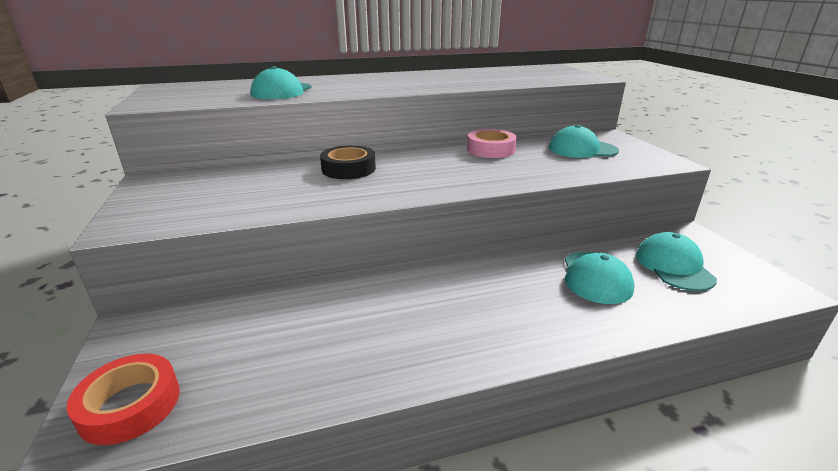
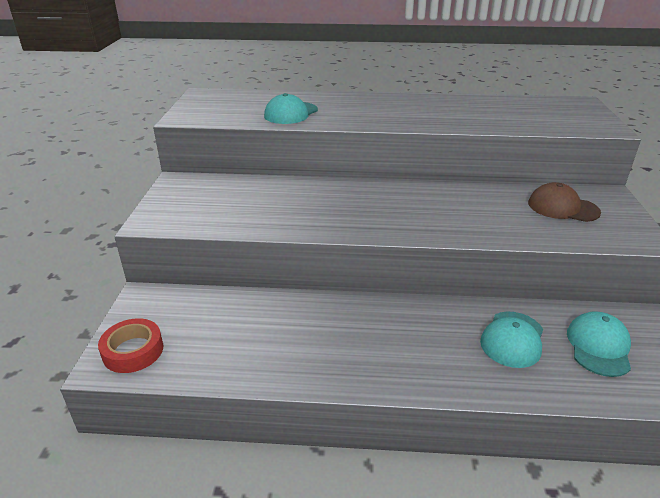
camera: 20 degrees right, 5 degrees up
(348, 169) = (328, 195): black tape -> none
(491, 150) = (468, 193): pink tape -> none
(582, 149) = (562, 207): turquoise cap -> brown cap

